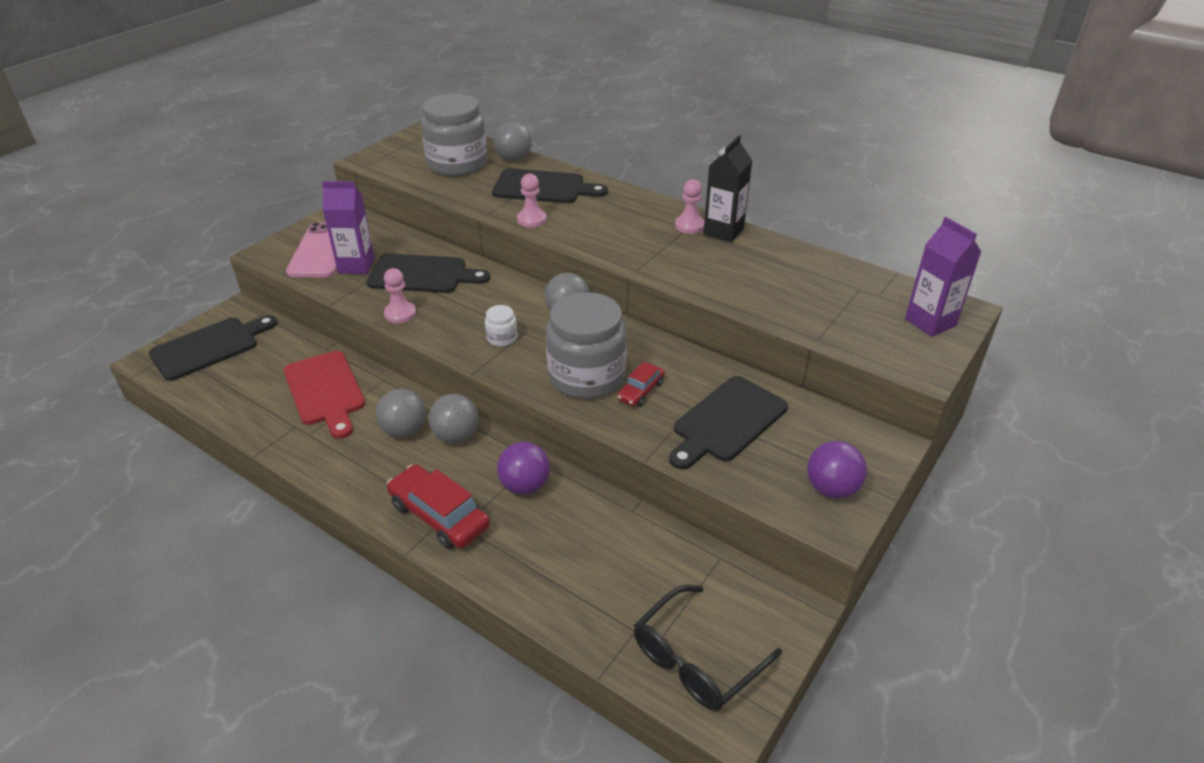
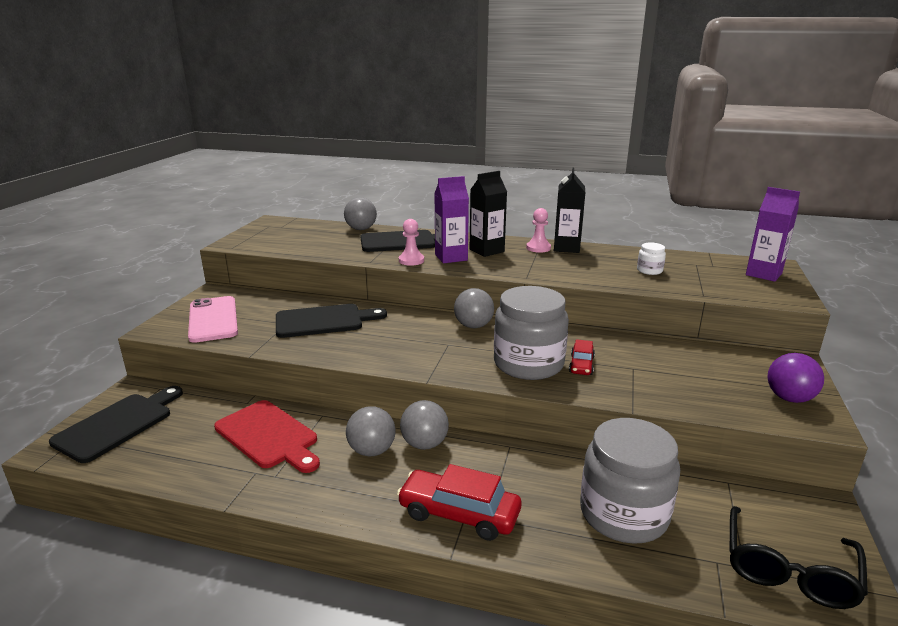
camera: 20 degrees left, 15 degrees down
(356, 265) = (255, 324): purple carton -> purple carton (451, 257)
(400, 314) = (324, 351): pink pawn -> none
(457, 164) = (316, 237): grey jar -> grey jar (623, 514)
(502, 338) = (432, 351): white jar -> white jar (649, 270)
(524, 485) = (518, 468): purple ball -> none
(626, 219) = (486, 250): none -> black carton
(727, 422) = (668, 371): black cutting board -> none

